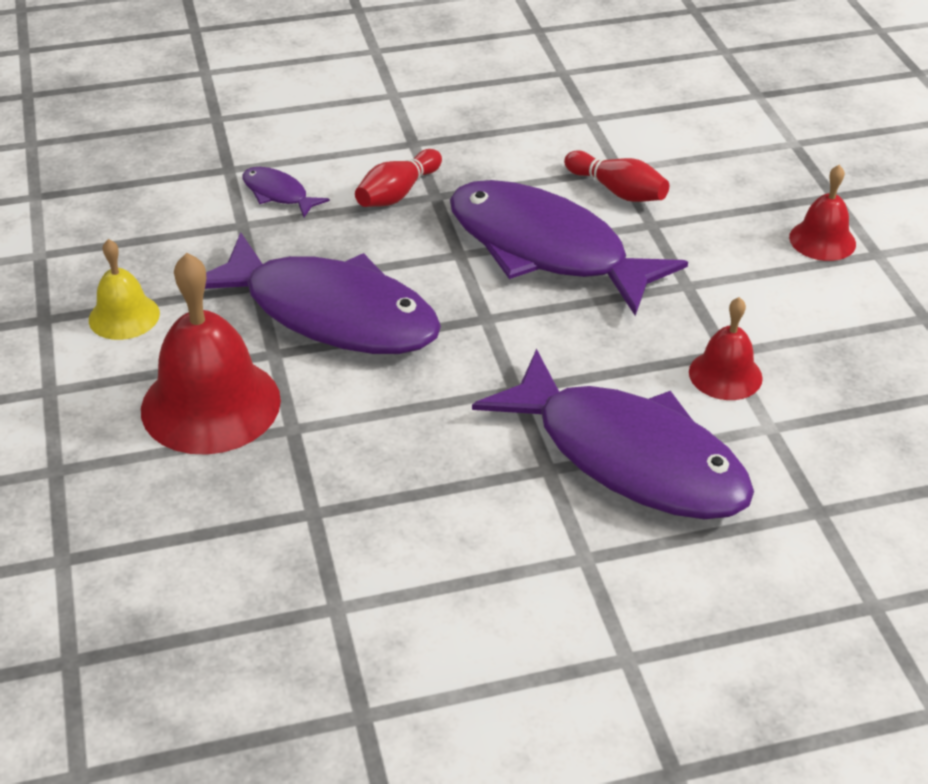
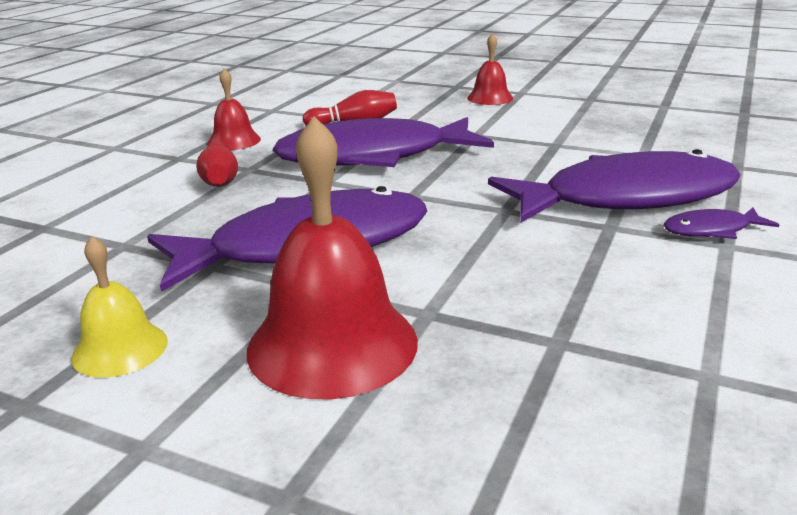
camera: 50 degrees left, 15 degrees down
(278, 194) = (121, 218): purple fish -> purple fish (711, 230)
(725, 375) = (577, 150): red bell -> red bell (234, 141)

